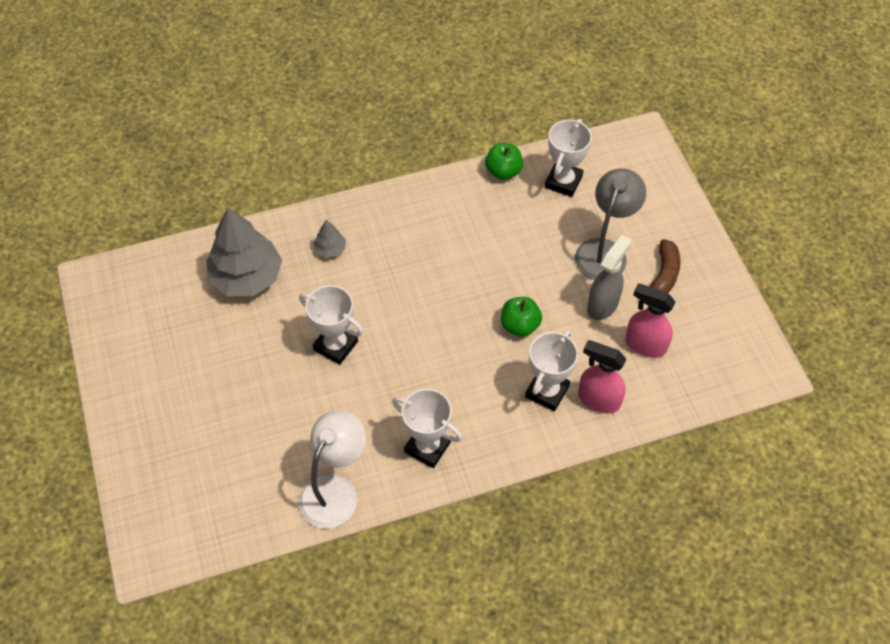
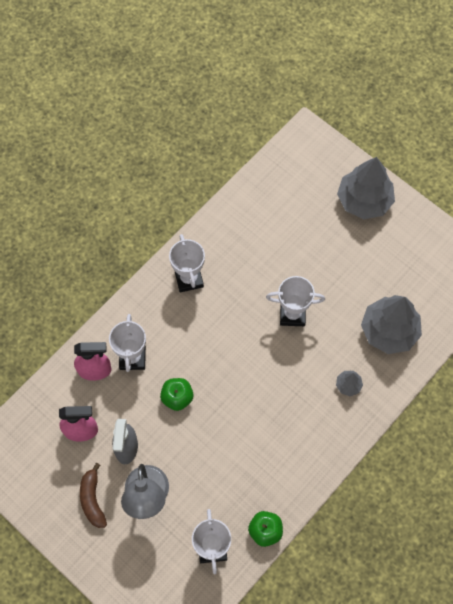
camera: 150 degrees right, 10 degrees up
(152, 429) = (364, 200): none -> grey tree
(335, 490) = (228, 224): white lamp -> none
(427, 447) = (189, 279): white trophy -> white trophy turned 75 degrees clockwise

